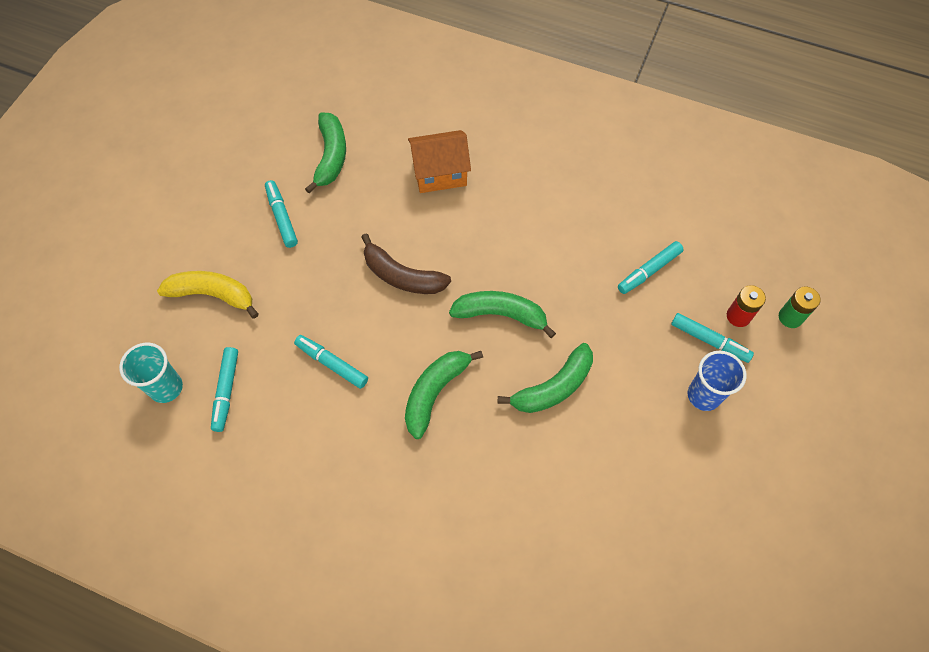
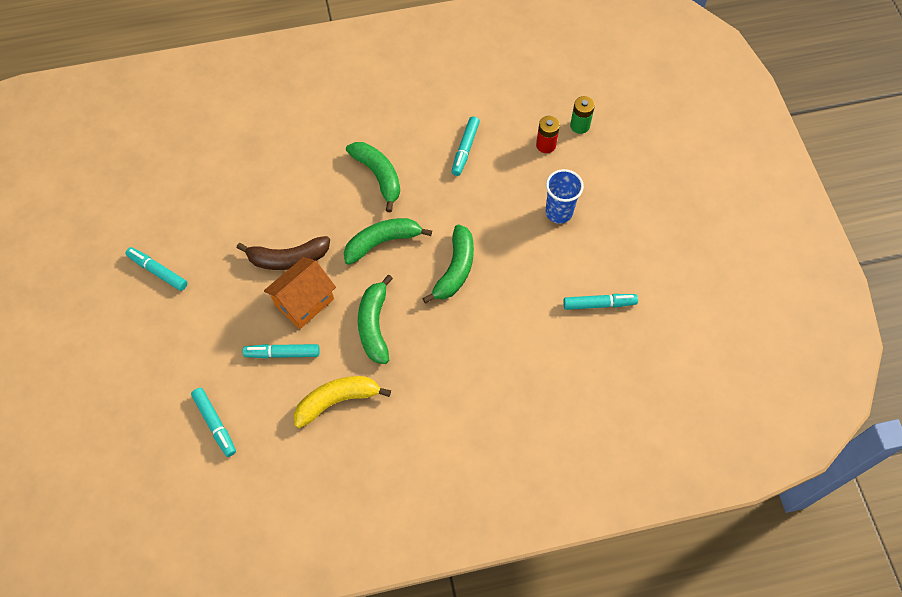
camera: 35 degrees left, 0 degrees up
(166, 388) = (164, 452): turquoise cup -> none
(213, 294) = (147, 362): yellow banana -> yellow banana (337, 400)
(331, 156) = (162, 202): green banana -> green banana (378, 176)
(440, 174) = (261, 166): orange house -> orange house (304, 302)
(709, 341) = (538, 173): turquoise marker -> turquoise marker (599, 304)

